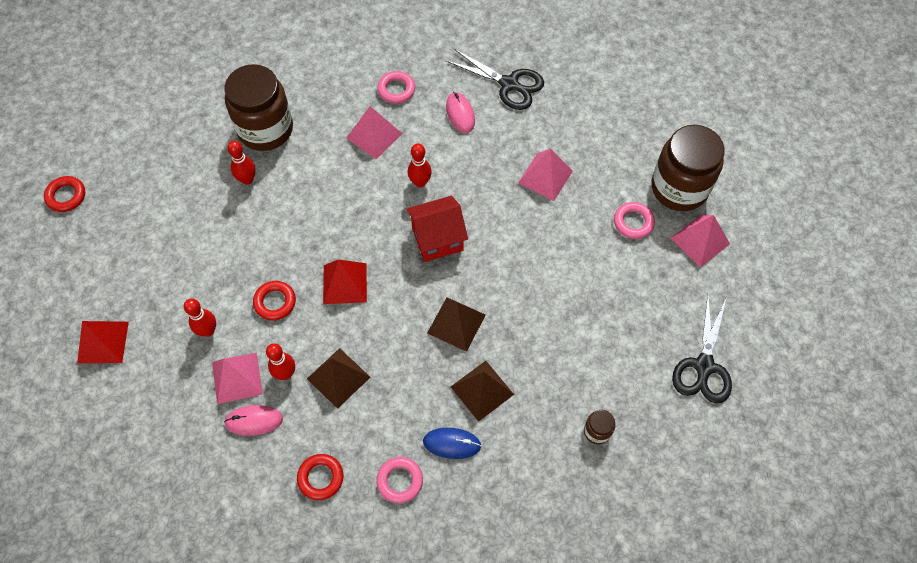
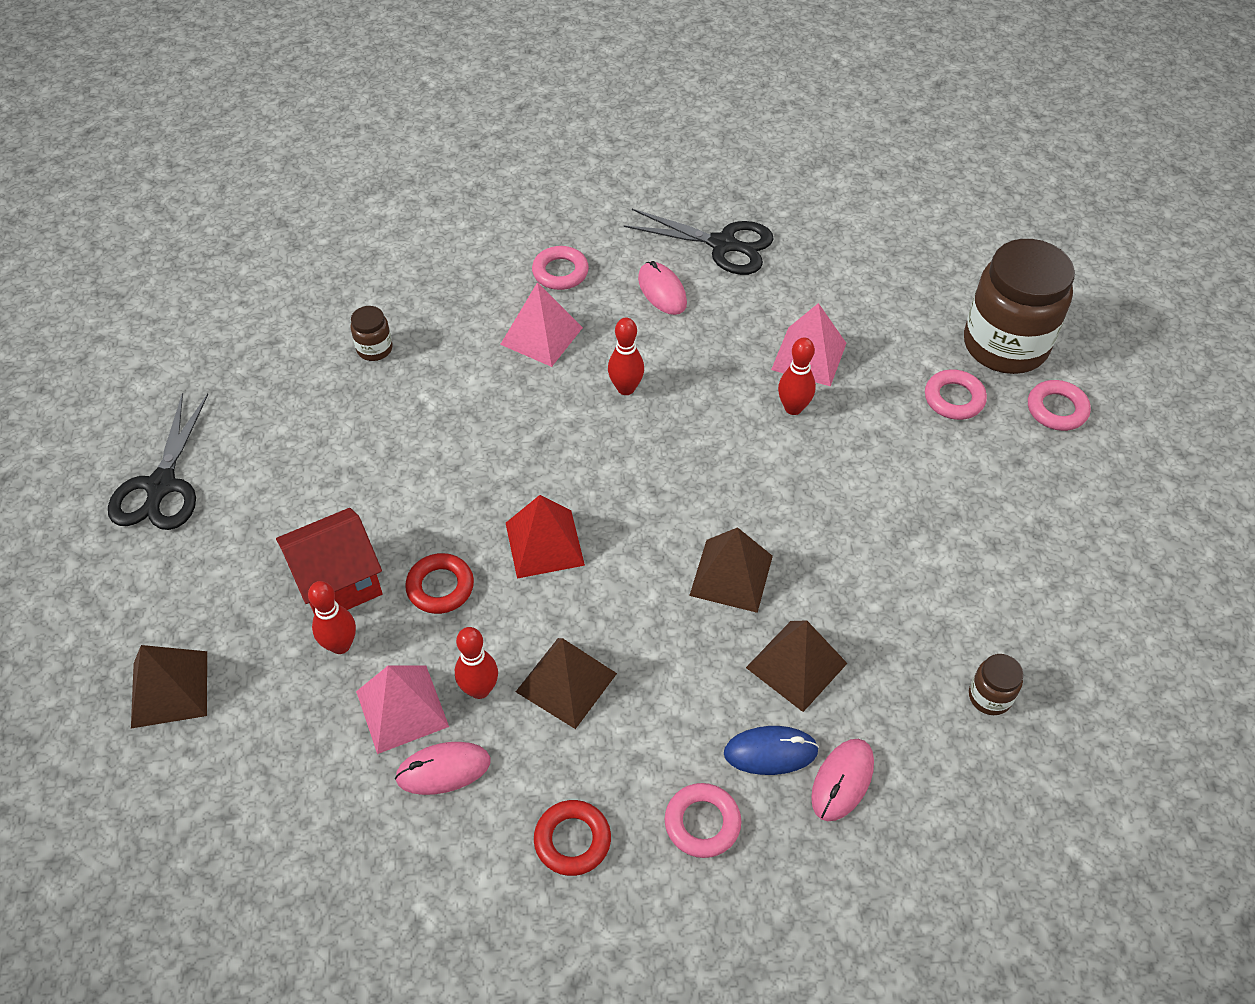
camera: 10 degrees left, 10 degrees down
(66, 196) = (74, 483): red ring -> none
(103, 342) = (169, 689): red pyramid -> brown pyramid
(247, 179) = (360, 420): red bowling pin -> red bowling pin (793, 408)
(265, 129) = (374, 349): brown jar -> brown jar, size x0.42
(437, 239) = (672, 461): red house -> red house (338, 583)
(491, 469) = (842, 781): none -> pink mouse
(700, 241) = (1056, 409): pink pyramid -> pink ring
(703, 366) = (1118, 579): black scissors -> black scissors (161, 486)

